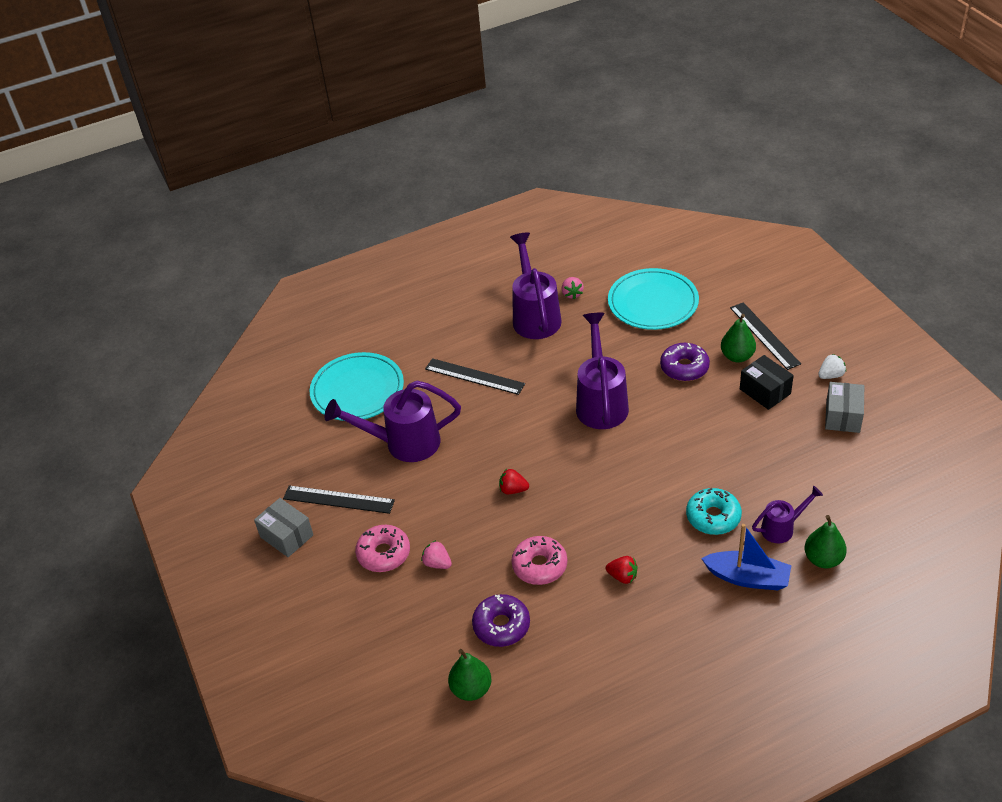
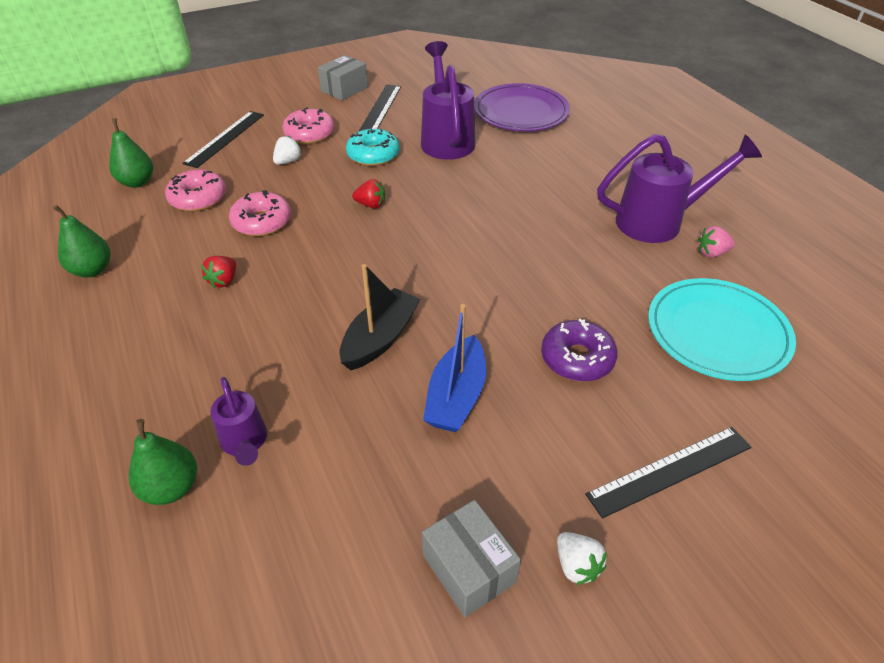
camera: 85 degrees right, 0 degrees up
(357, 390) = (521, 112): turquoise plate -> purple plate
(437, 563) = (288, 161): pink strawberry -> white strawberry
(474, 376) = (545, 178): black ruler -> black ruler (225, 138)
(501, 625) = (198, 198): purple donut -> pink donut
(513, 490) = (371, 205): red strawberry -> red strawberry turned 90 degrees clockwise
(601, 401) = (505, 273): purple watering can -> none
(678, 468) = (380, 338): none -> black boat
(713, 517) = (287, 367): turquoise donut -> turquoise donut (373, 155)
(737, 356) = (610, 425): green pear -> green pear (92, 270)
(747, 578) = (175, 394): blue boat -> blue boat (456, 396)
(765, 391) = (530, 455): black box -> none
(842, 416) = (469, 568): grey box -> grey box turned 45 degrees clockwise

